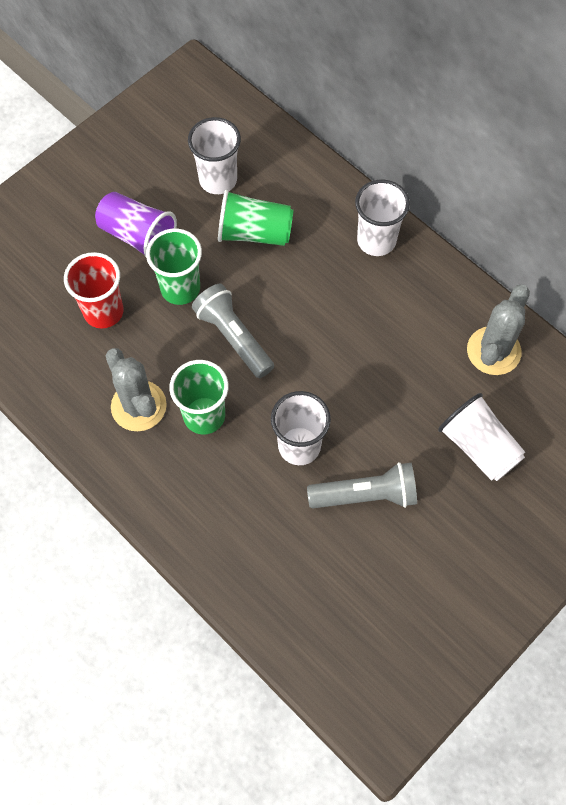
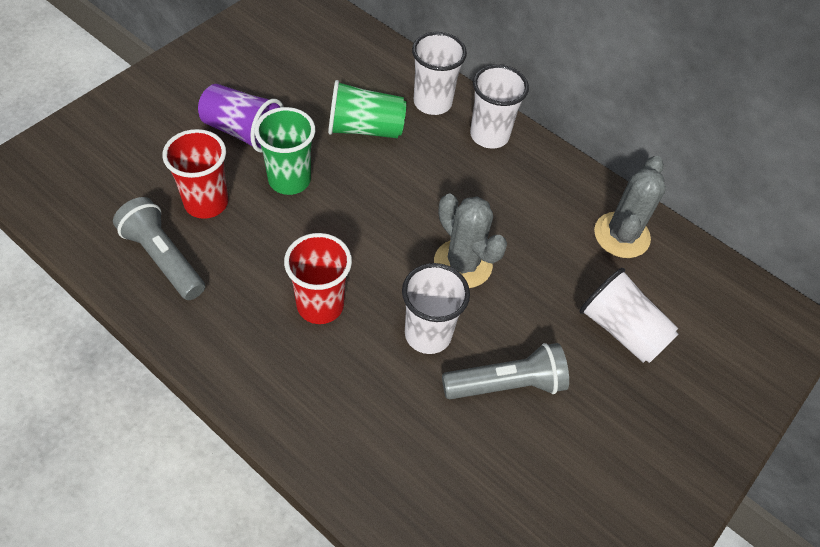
camera: 10 degrees left, 10 degrees down
(138, 406) = (246, 297): grey cactus -> grey cactus (462, 264)
(204, 416) = (320, 305): green cup -> red cup
(218, 180) = (325, 82): white cup -> white cup (432, 102)
(234, 337) = (349, 226): grey flashlight -> grey flashlight (163, 258)

